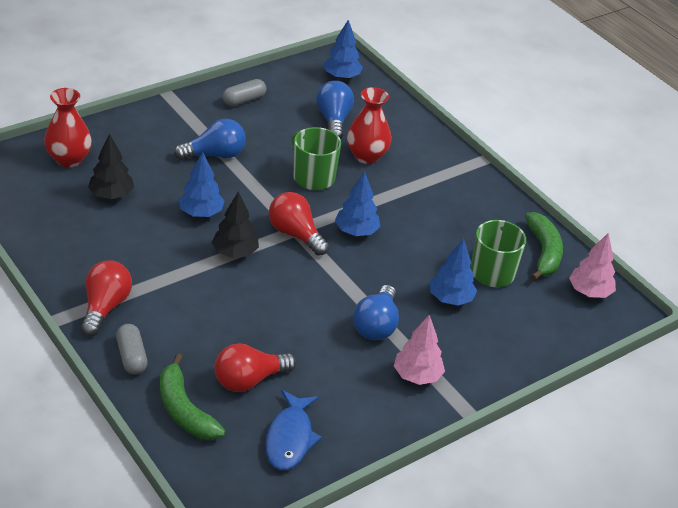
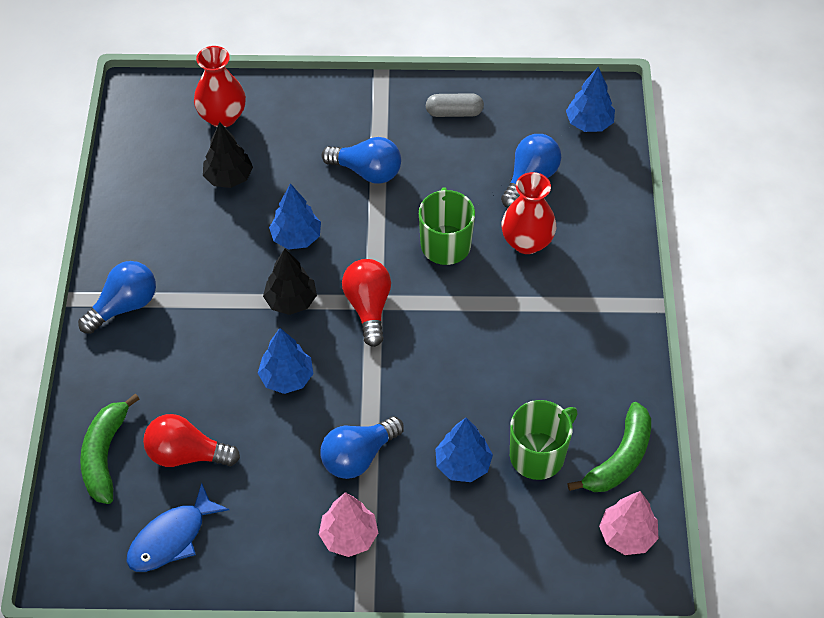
camera: 40 degrees right, 15 degrees up
(105, 307) = (124, 306): red light bulb -> blue light bulb
(131, 357) = (105, 373): grey capsule -> none
(356, 231) = (434, 333): blue tree -> blue tree (286, 378)

